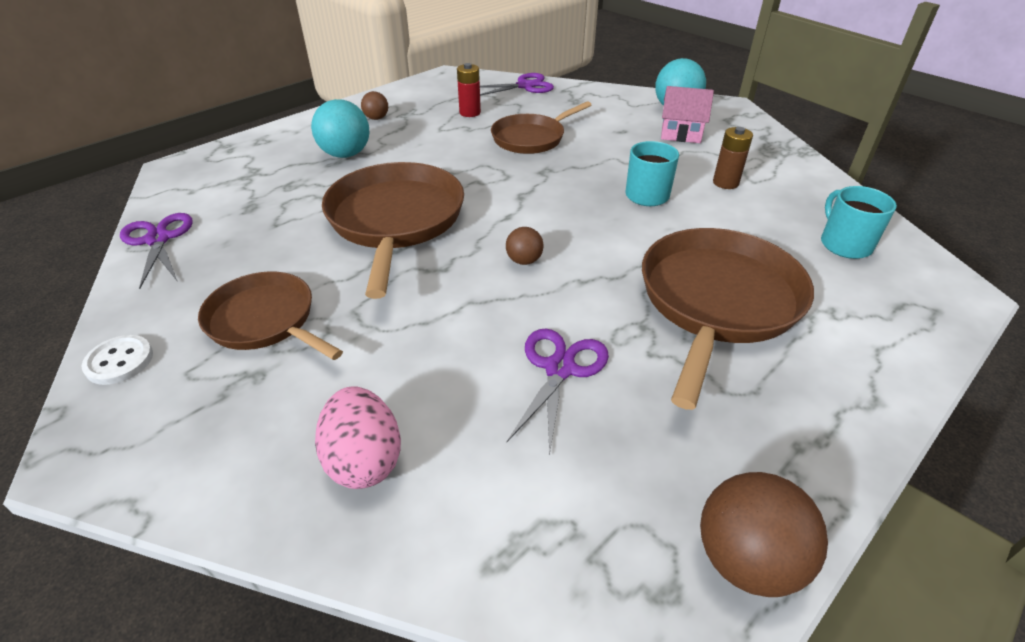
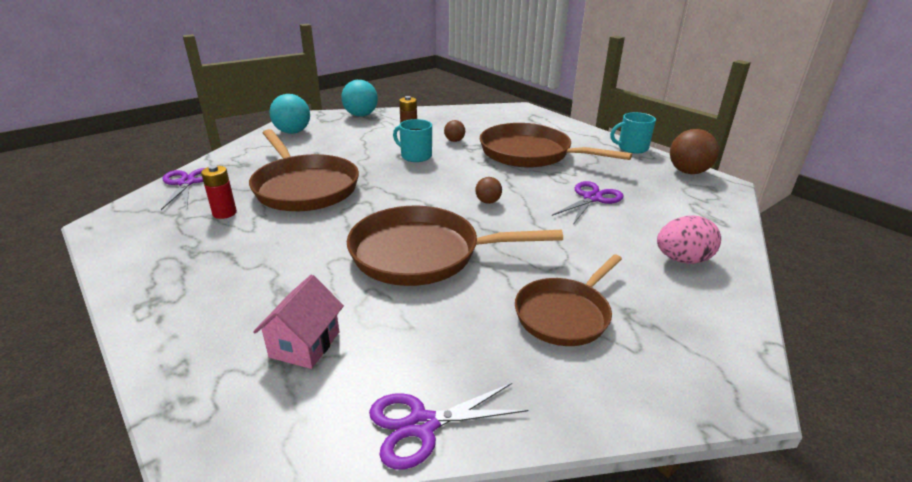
camera: 85 degrees left, 10 degrees down
(119, 361) = (634, 400): white button -> none
(345, 154) = (271, 289): turquoise ball -> turquoise ball (361, 115)
(376, 118) = (187, 271): brown ball -> brown ball (454, 141)
(531, 138) = (304, 187): brown pan -> brown pan, size x1.58
(559, 369) = (592, 198): purple scissors -> purple scissors turned 105 degrees clockwise
(681, 134) = (335, 136): pink house -> pink house (305, 344)
(844, 244) = (481, 119): turquoise mug -> turquoise mug (632, 148)

